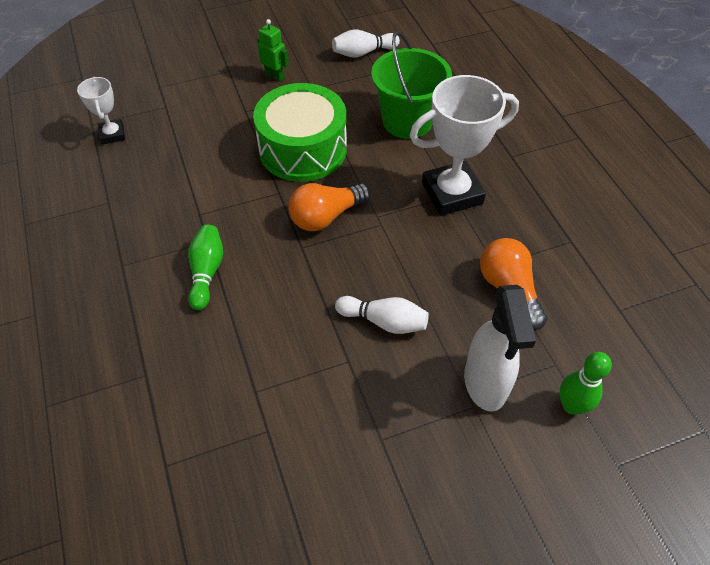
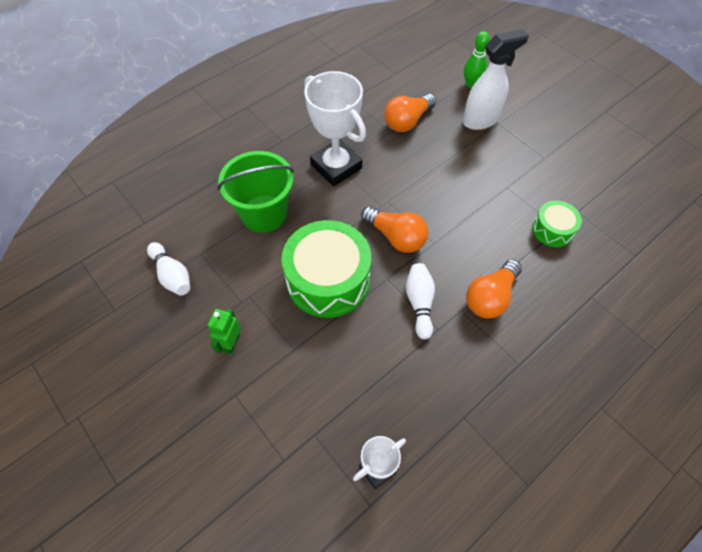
camera: 110 degrees left, 5 degrees up
(206, 272) = (490, 297): green bowling pin -> orange light bulb
(256, 381) = (552, 230): none -> green drum
(384, 321) = (468, 176): white bowling pin -> white bowling pin (419, 303)

